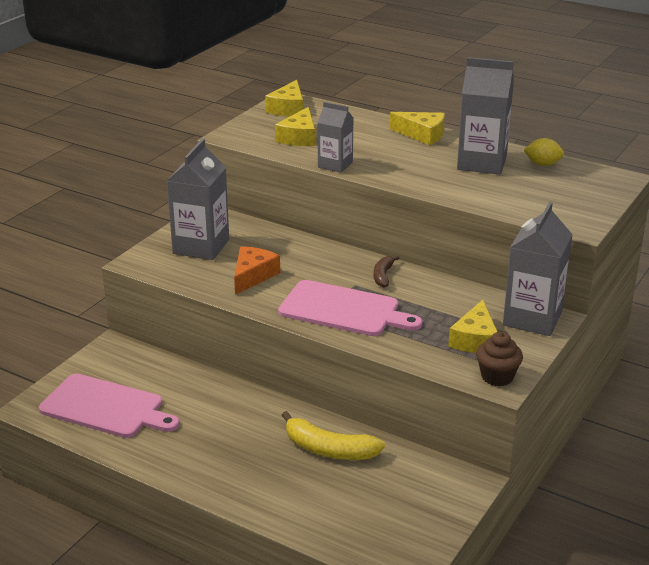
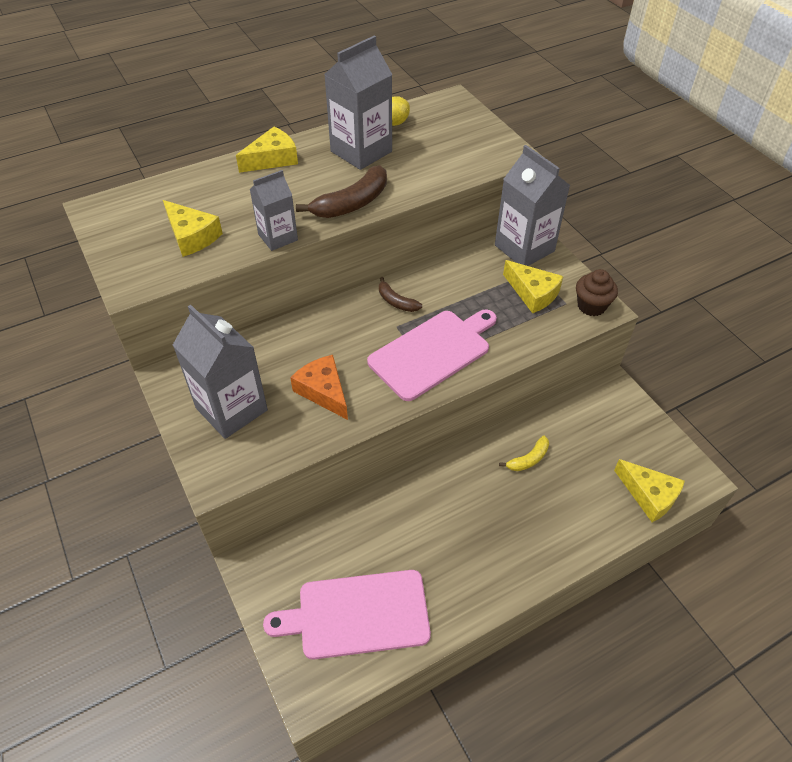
camera: 60 degrees left, 20 degrees up
(106, 407) = (357, 614): pink cutting board -> pink cutting board turned 150 degrees counterclockwise
(288, 108) = (115, 216): yellow cheese -> yellow cheese (649, 495)
(329, 449) = (528, 459): yellow banana -> yellow banana, size x0.56
(410, 179) = (352, 203): none -> brown banana

